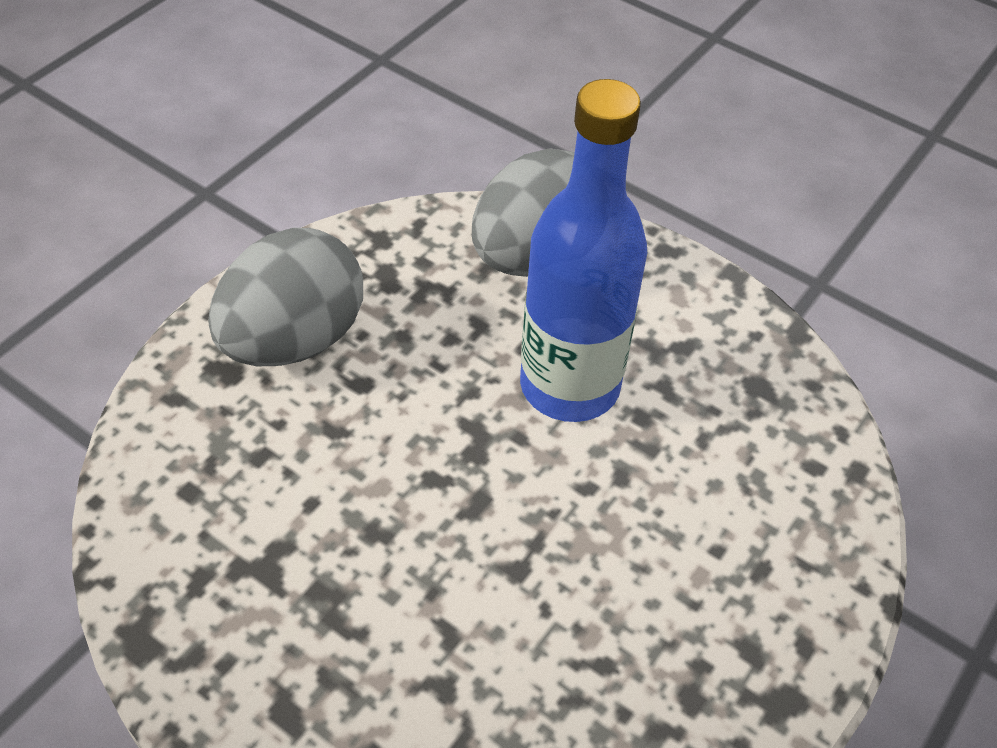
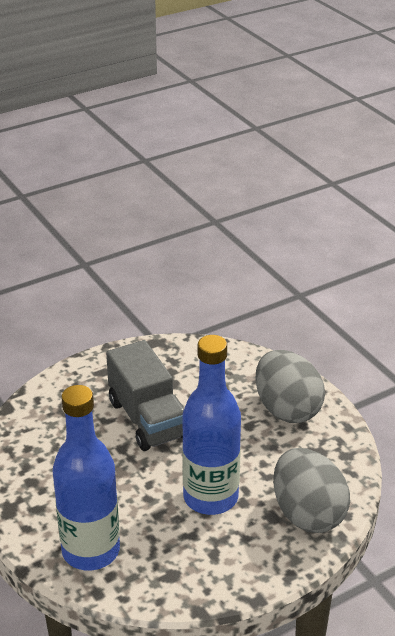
camera: 115 degrees right, 15 degrees down
(413, 555) = (147, 419): none -> grey truck
(786, 515) = (91, 551): none -> blue bottle

